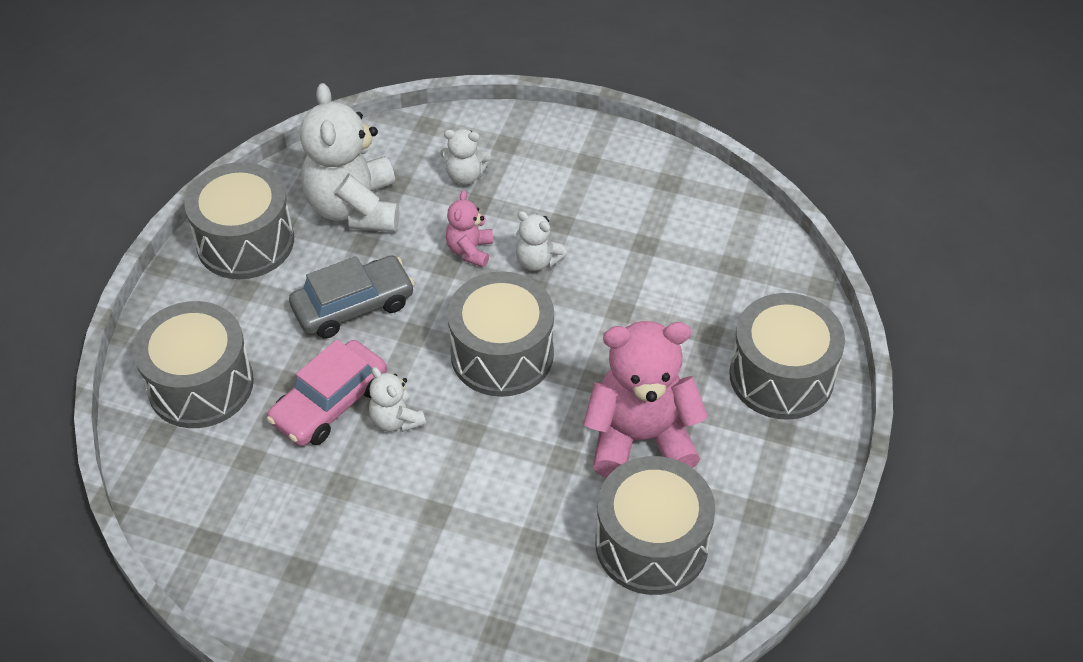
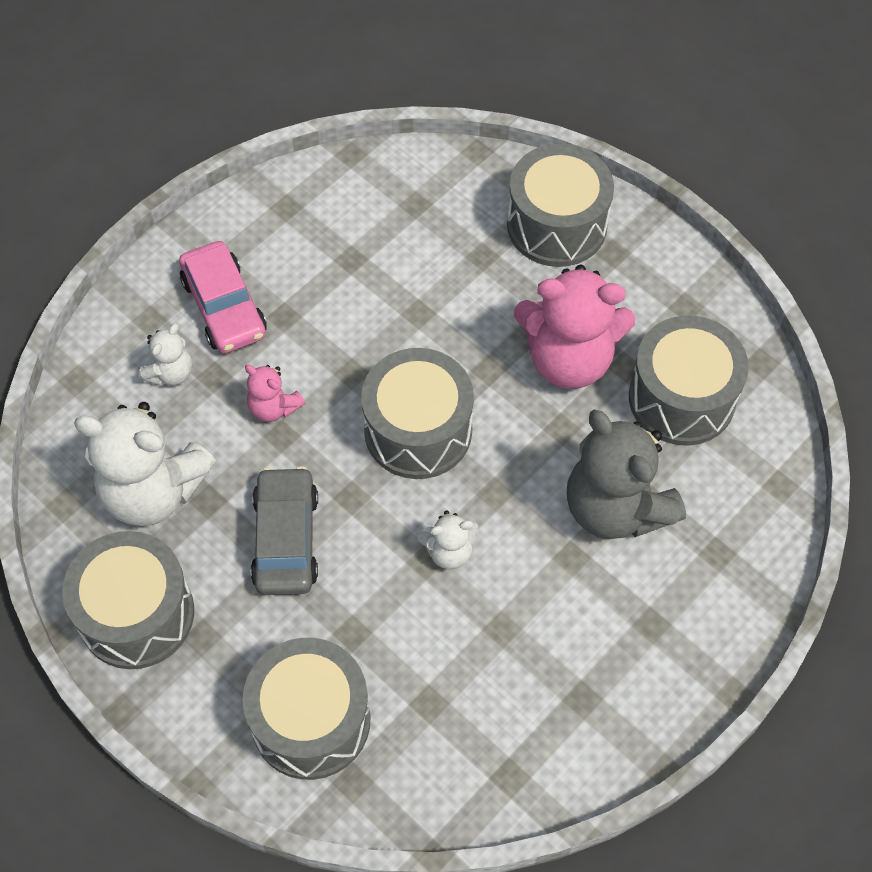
camera: 65 degrees left, 10 degrees up
(330, 403) = (399, 604): pink car -> pink car (224, 307)
(503, 530) = (616, 507): none -> grey teddy bear
(537, 261) = (321, 355): white teddy bear -> none
(640, 438) = (569, 359): pink teddy bear -> pink teddy bear turned 105 degrees counterclockwise

